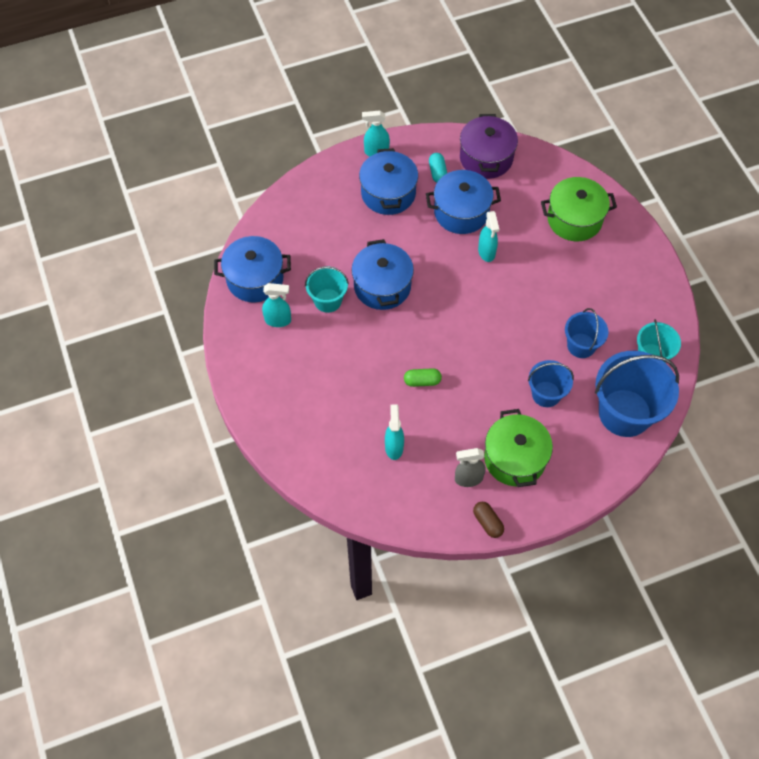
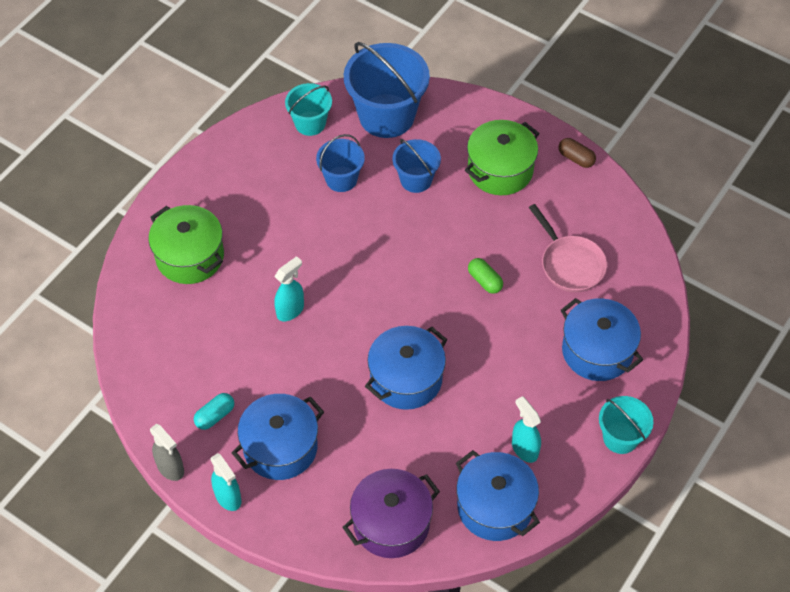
camera: 125 degrees left, 5 degrees down
(328, 300) = (463, 418): turquoise bucket -> turquoise bucket (620, 437)
(394, 447) = (570, 264): turquoise spray bottle -> pink pan
(461, 212) = (255, 361): blue pot -> blue pot (597, 351)
(468, 479) = (549, 192): grey spray bottle -> grey spray bottle (171, 468)
(486, 158) = (160, 380): purple pot -> purple pot (391, 523)
(487, 522) = (576, 158): brown capsule -> brown capsule turned 75 degrees counterclockwise

